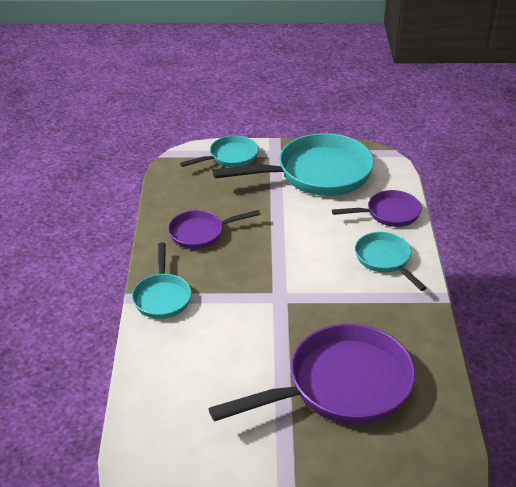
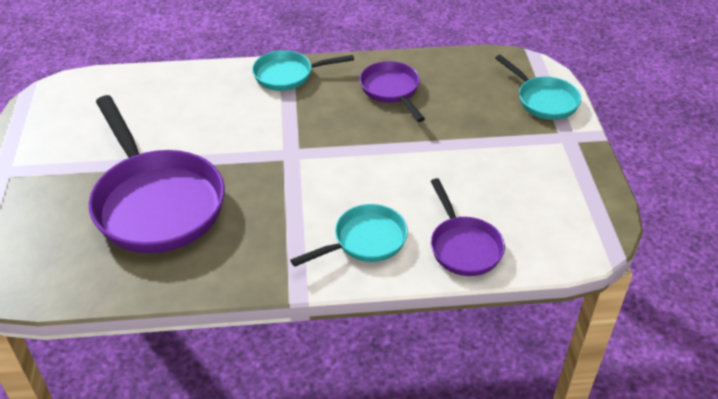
camera: 85 degrees right, 5 degrees up
(316, 174) = (533, 176): turquoise pan -> none

